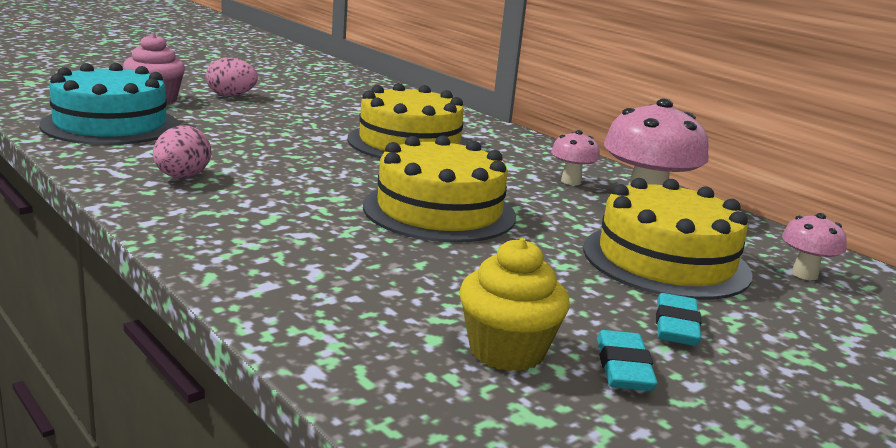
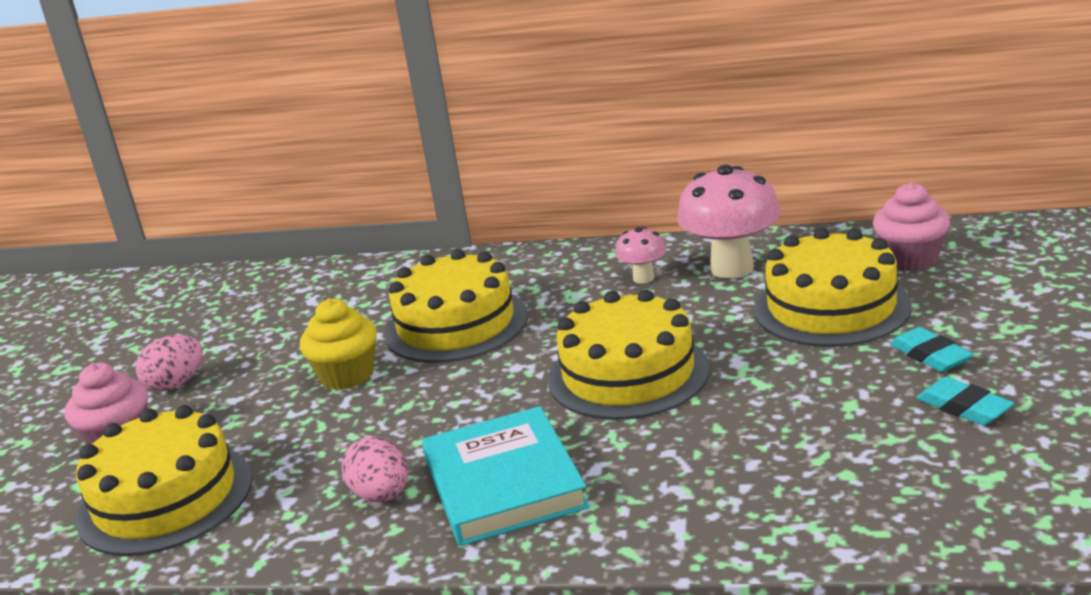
camera: 35 degrees left, 5 degrees up
(110, 125) = (165, 498): turquoise cake -> yellow cake
(243, 209) = (504, 483): none -> turquoise book
(506, 351) = (896, 448): yellow cupcake -> yellow cupcake (347, 375)
(804, 274) = (911, 259): pink mushroom -> pink cupcake

